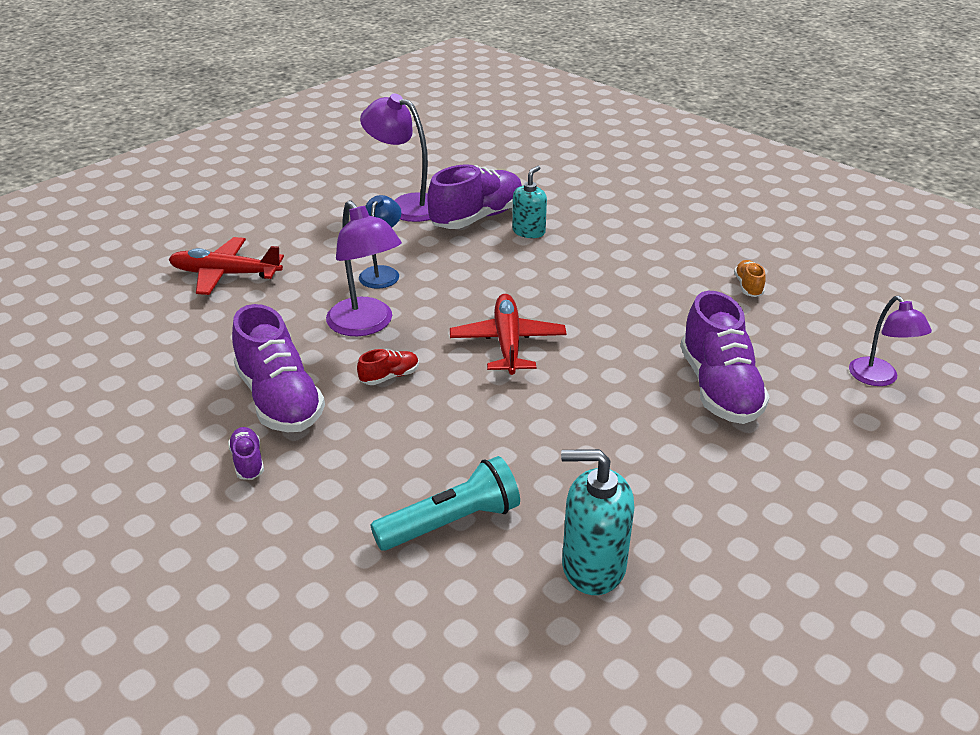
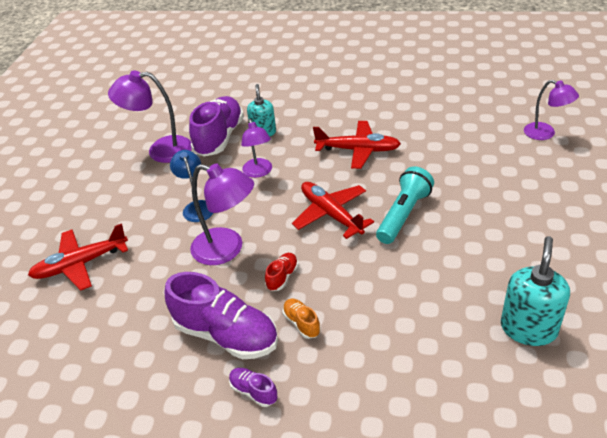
camera: 30 degrees left, 5 degrees up
(451, 522) = (425, 351): turquoise flashlight -> turquoise flashlight (403, 214)
(479, 268) = (259, 172): none -> purple lamp
(593, 566) = (528, 328): turquoise soap dispenser -> turquoise soap dispenser turned 135 degrees clockwise
(613, 293) = (357, 150): none -> red plane
(719, 388) = (477, 181): purple shoe -> none
(748, 286) = (426, 110): orange shoe -> orange shoe (301, 323)

